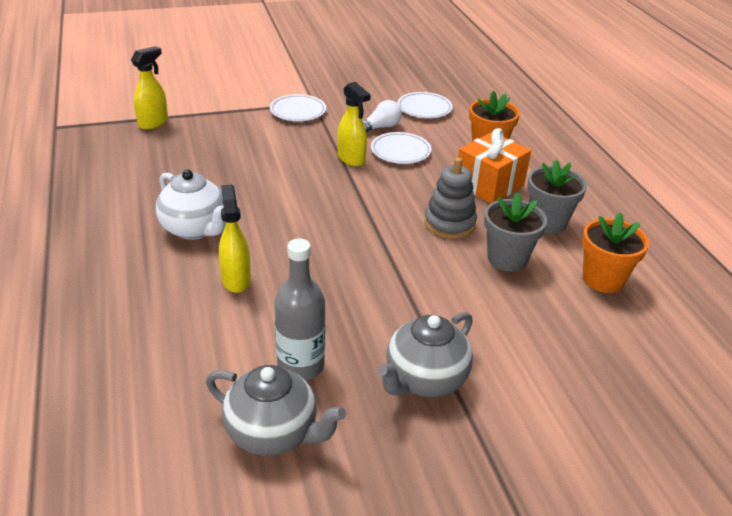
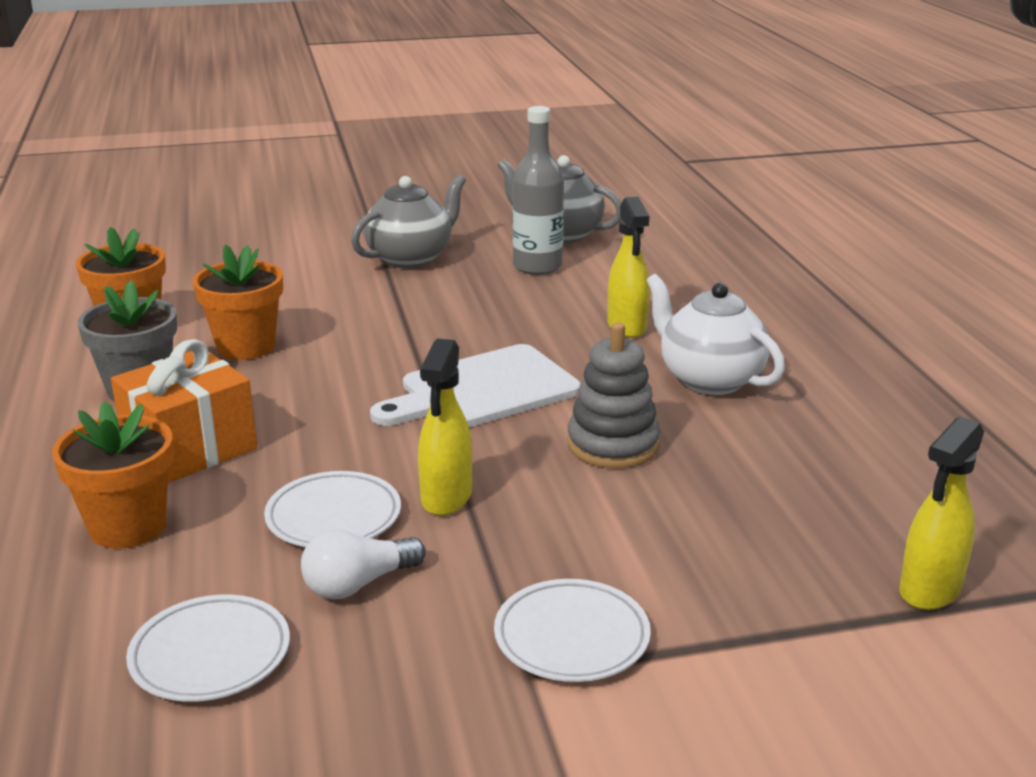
camera: 175 degrees left, 10 degrees down
(340, 221) = (482, 390): none -> white cutting board
(351, 159) = (446, 498): yellow spray bottle -> yellow spray bottle turned 135 degrees counterclockwise
(449, 223) = (304, 387): grey stacking toy -> grey stacking toy (613, 445)
(507, 259) = (246, 346): grey flower pot -> orange flower pot

